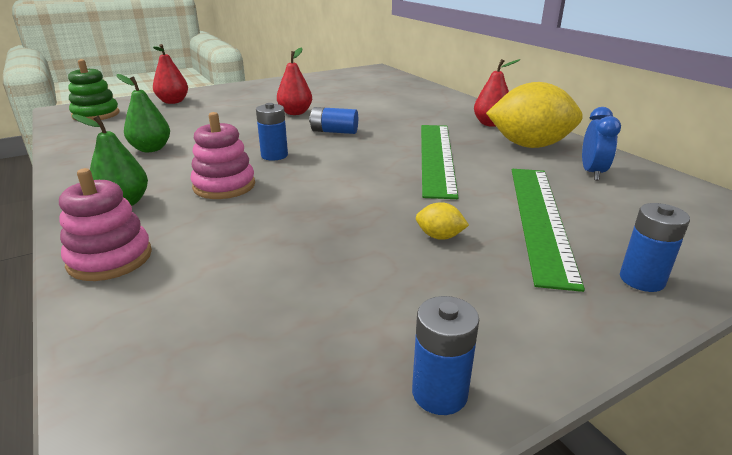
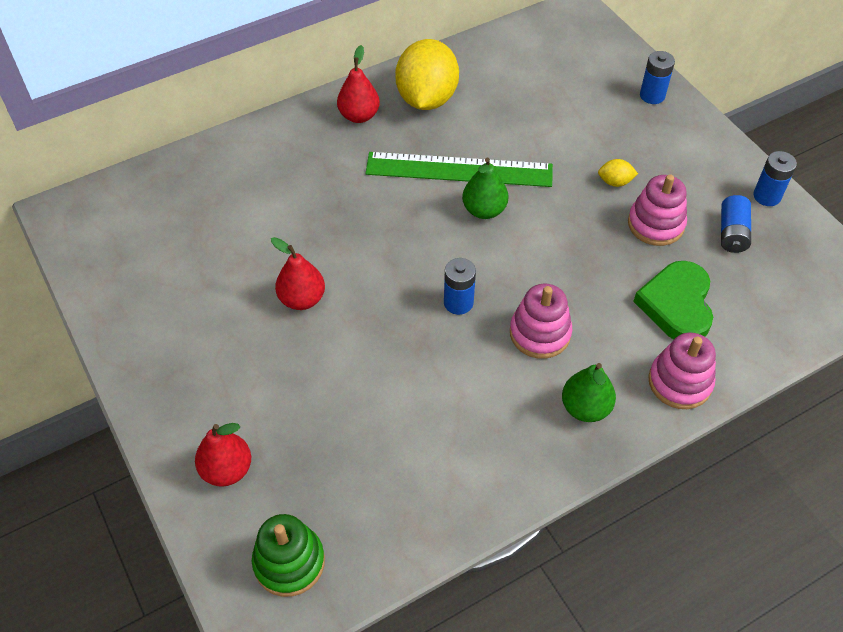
camera: 90 degrees left, 25 degrees up
(151, 149) = (440, 432): green pear -> green pear (484, 210)
(224, 266) = (677, 305): none -> green heart
(334, 131) = (380, 253): blue battery -> blue battery (732, 233)
(365, 261) = (655, 224): none -> pink stacking toy
(439, 236) = (615, 182): yellow lemon -> yellow lemon turned 75 degrees clockwise
(540, 219) = (580, 123): green ruler -> none
(592, 173) = (492, 74): blue clock -> none

